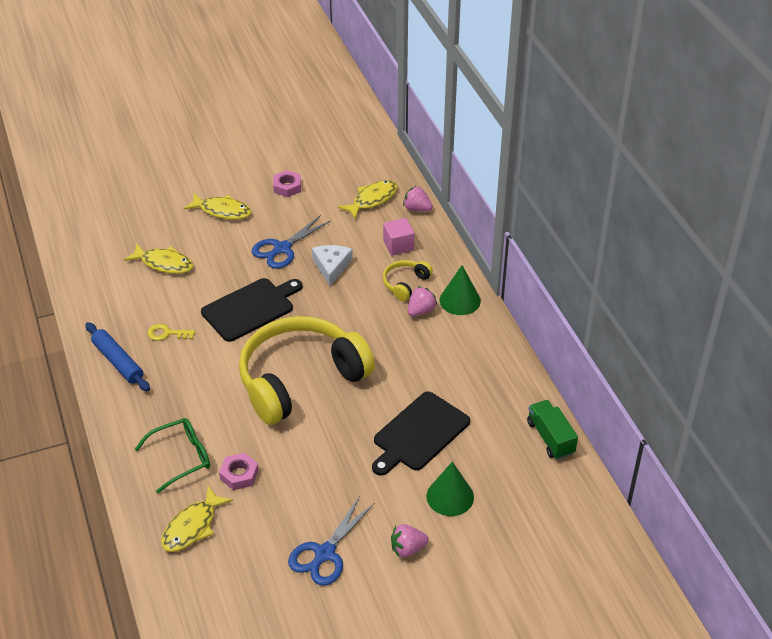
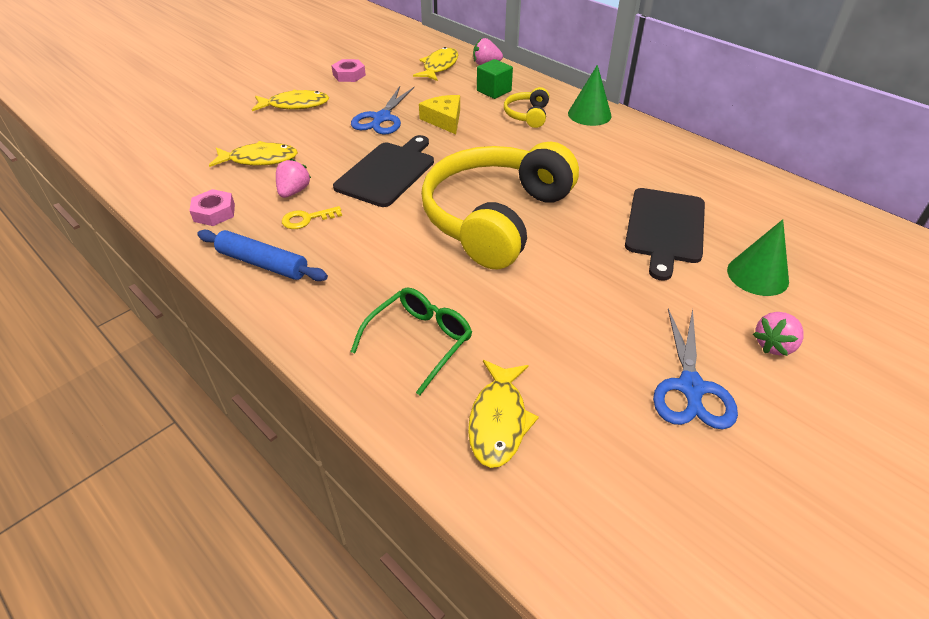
camera: 25 degrees left, 0 degrees up
(239, 475) = (508, 335): pink nut -> pink nut (214, 212)
(331, 267) = (444, 120): white cheese -> yellow cheese
(398, 246) = (494, 91): pink cube -> green cube
(421, 311) = (562, 130): pink strawberry -> pink strawberry (294, 191)
(550, 438) = (787, 193): green truck -> none

